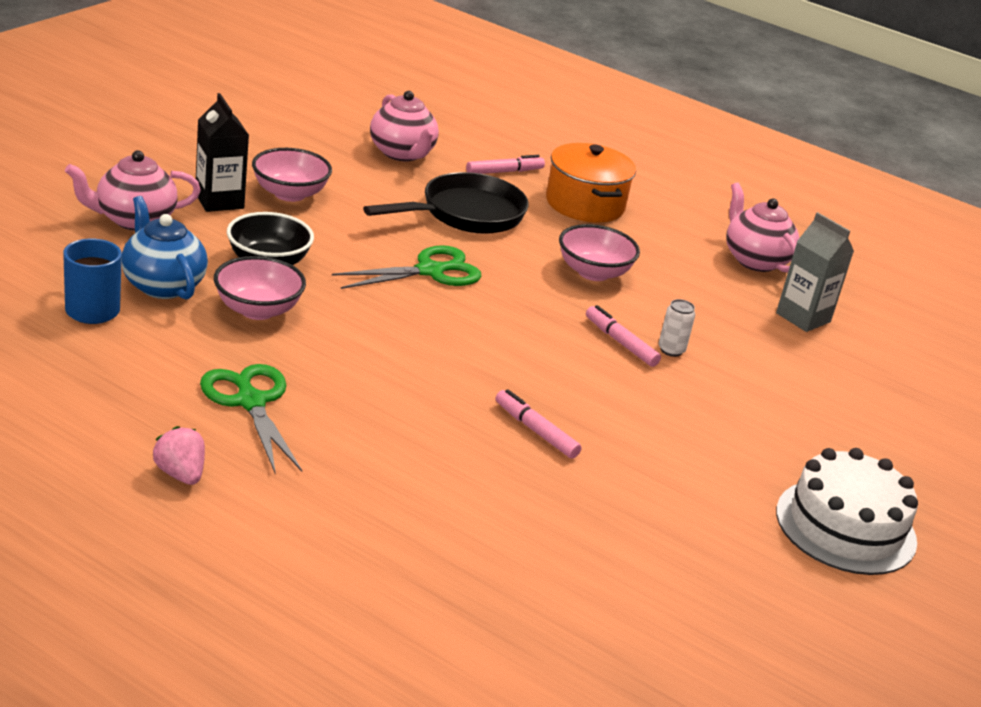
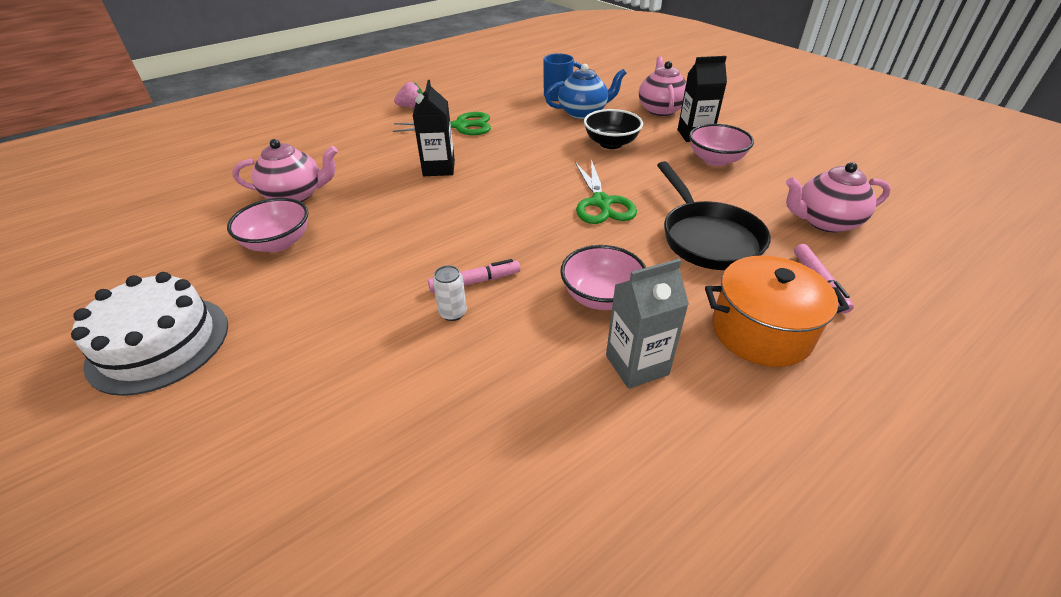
camera: 115 degrees right, 10 degrees up
(257, 310) = (553, 135): pink bowl -> pink bowl (278, 243)
(404, 402) = (439, 168): none -> black carton
(535, 431) = (383, 210): pink marker -> none
(754, 260) = (640, 478): pink teapot -> pink teapot (296, 195)
(803, 317) = (483, 474): grey carton -> grey carton (637, 365)

